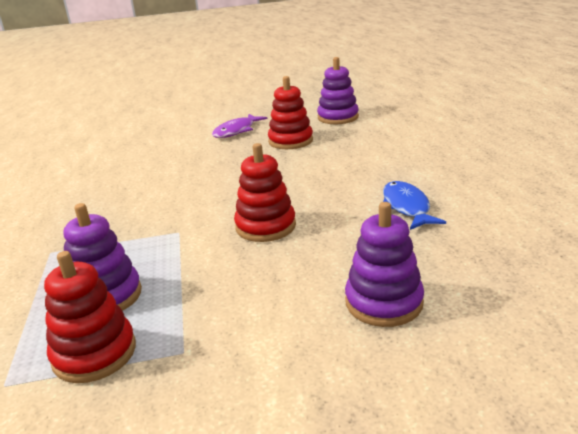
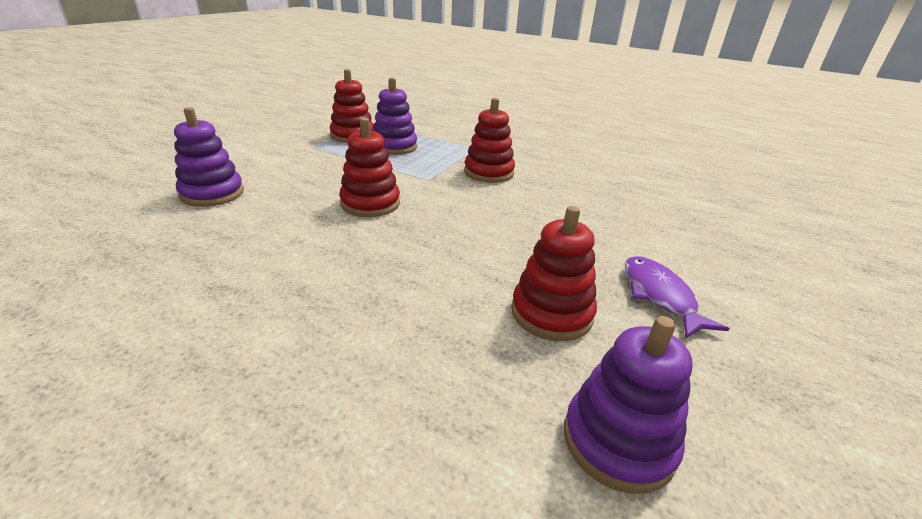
camera: 125 degrees right, 5 degrees up
(124, 217) = (488, 172): none -> red stacking toy
(406, 207) = (251, 271): blue fish -> none

